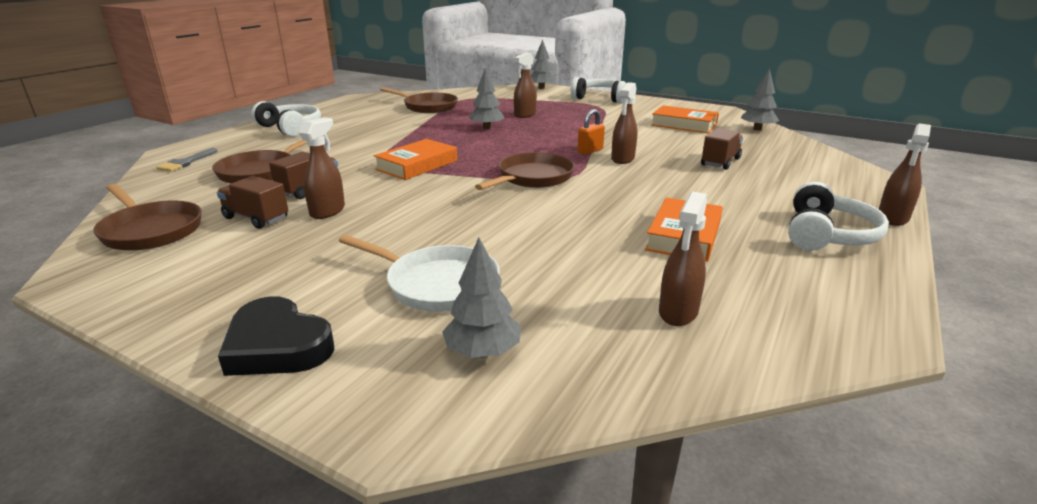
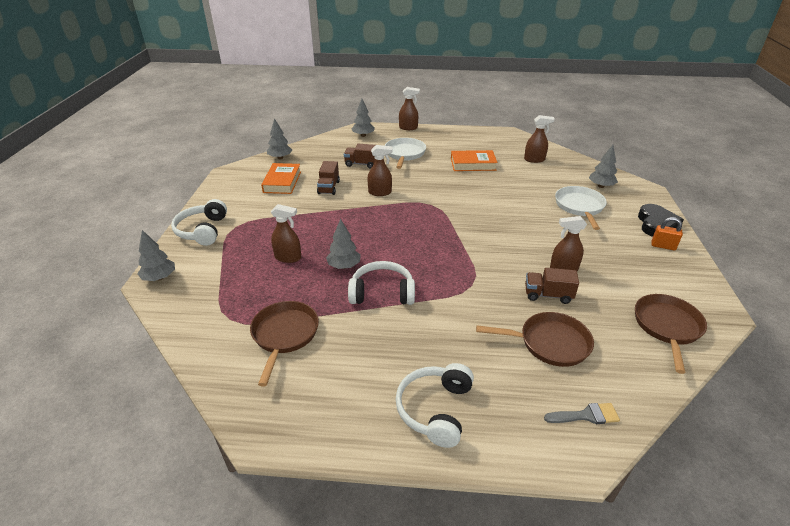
camera: 115 degrees left, 10 degrees up
(256, 218) = (603, 292): brown truck -> brown truck (329, 187)
(417, 165) = (461, 267): orange book -> none
(532, 178) = (441, 215): brown pan -> none
(590, 151) = (372, 206): orange padlock -> orange padlock (663, 246)
(751, 192) = (404, 154): none -> white pan
(827, 235) = (439, 139): white headphones -> white headphones (382, 292)
(843, 178) = (363, 135): none -> grey tree

